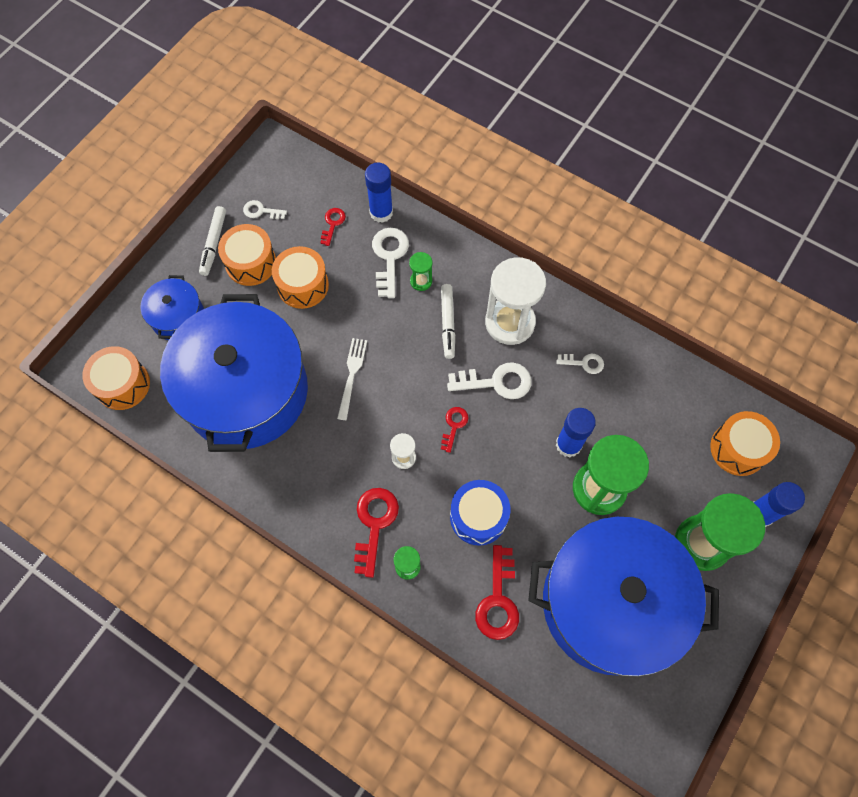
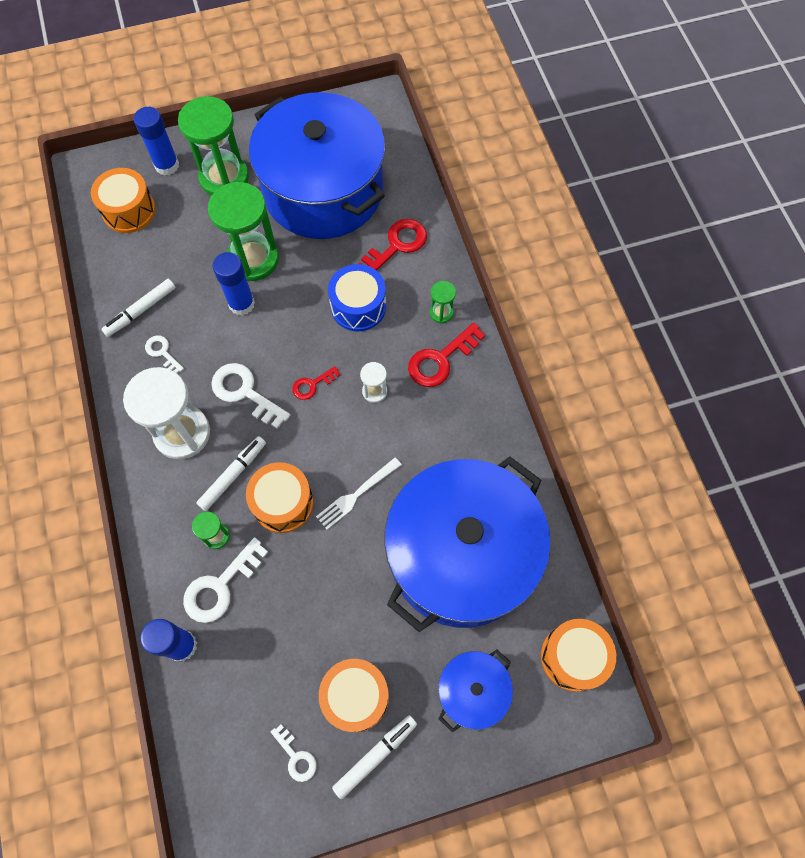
camera: 140 degrees left, 0 degrees up
(303, 285) = (326, 625): orange drum -> orange drum (283, 503)
(333, 224) = (239, 674): red key -> none
(634, 379) = (141, 311): none -> white marker

